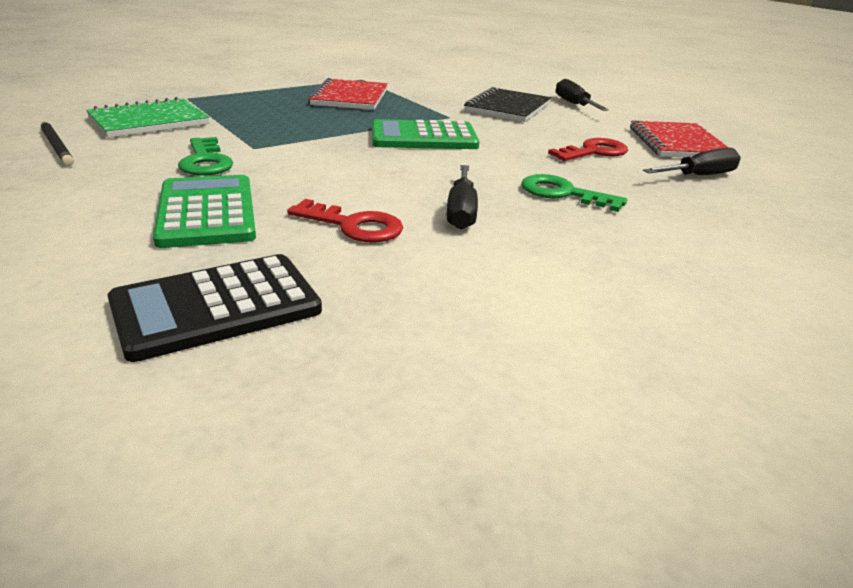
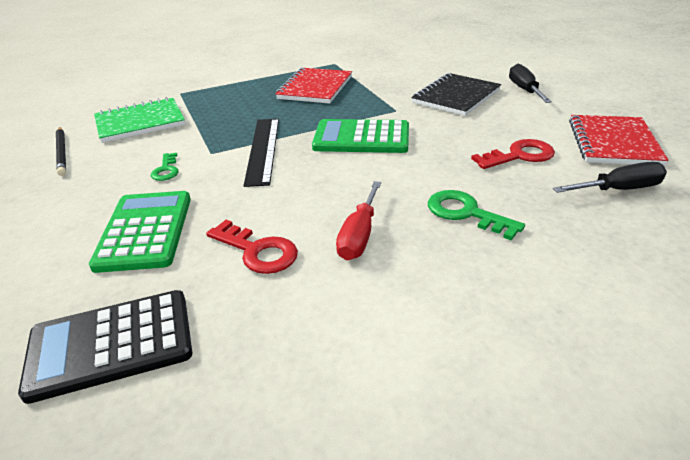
camera: 15 degrees right, 5 degrees up
(205, 161) = (166, 170): green key -> green key, size x0.63
(316, 145) = (263, 150): none -> black ruler
(461, 212) = (359, 236): black screwdriver -> red screwdriver

